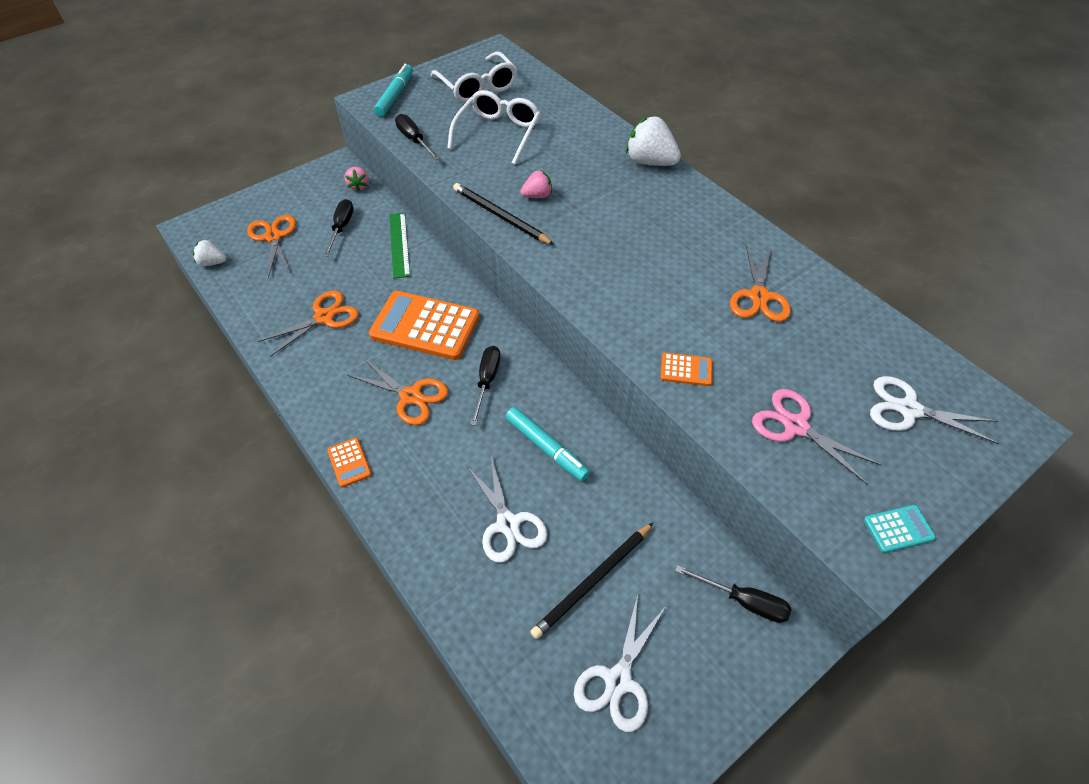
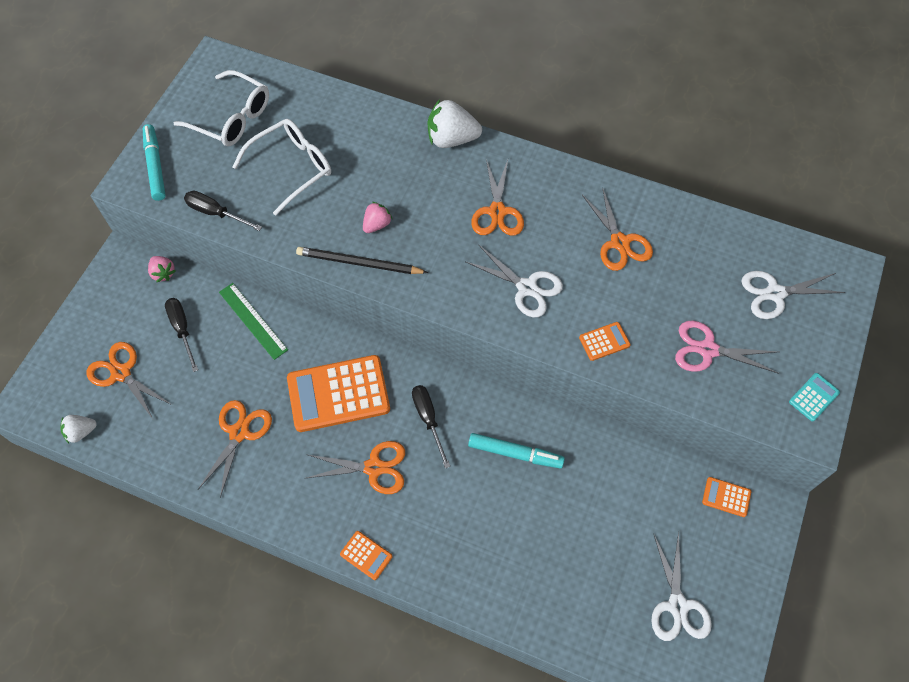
camera: 30 degrees left, 10 degrees up
(498, 133) = (292, 168): white glasses -> white glasses turned 60 degrees clockwise
(508, 524) = (527, 534): white scissors -> white scissors (527, 288)
(592, 581) = (617, 543): black pencil -> none
(653, 227) = (497, 212): none -> orange scissors
(743, 601) = (726, 497): black screwdriver -> orange calculator

